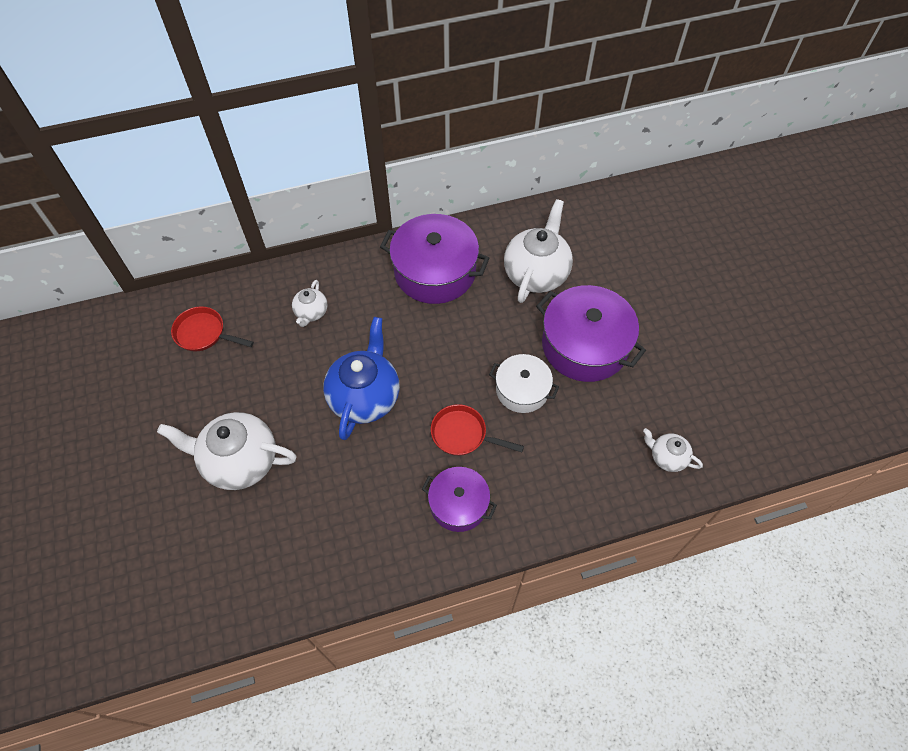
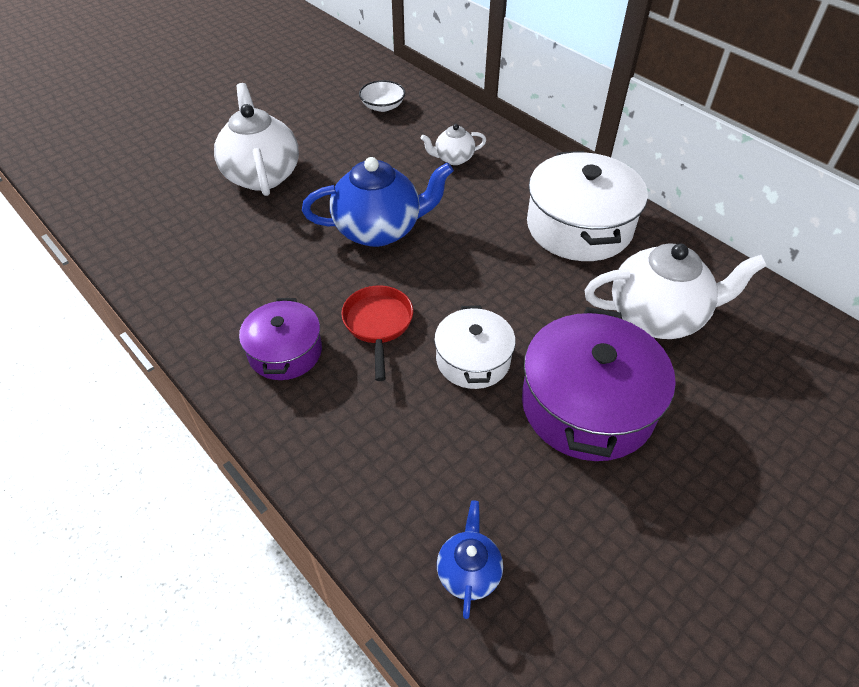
camera: 65 degrees right, 10 degrees down
(204, 333) = (382, 106): red pan -> white bowl
(435, 271) = (579, 226): purple pot -> white pot
(667, 457) = (468, 571): white teapot -> blue teapot

